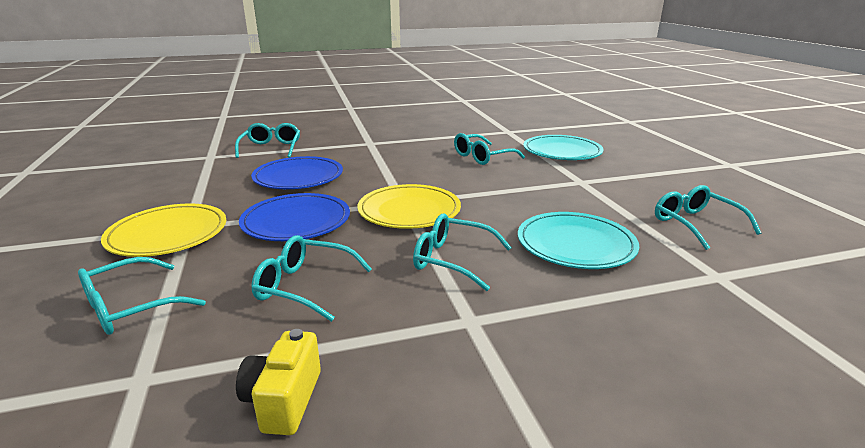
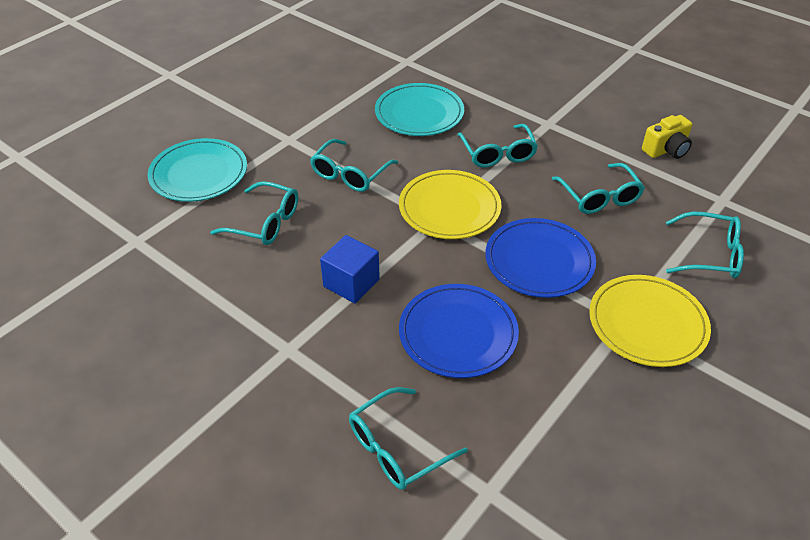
camera: 125 degrees left, 20 degrees up
(390, 164) = (351, 283): none -> blue cube
(695, 224) = (333, 76): turquoise glasses -> turquoise glasses (350, 174)

